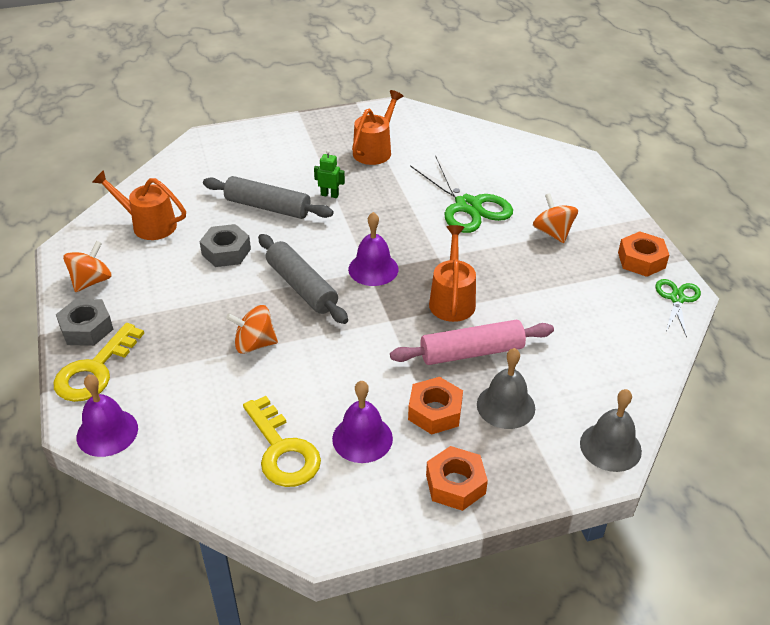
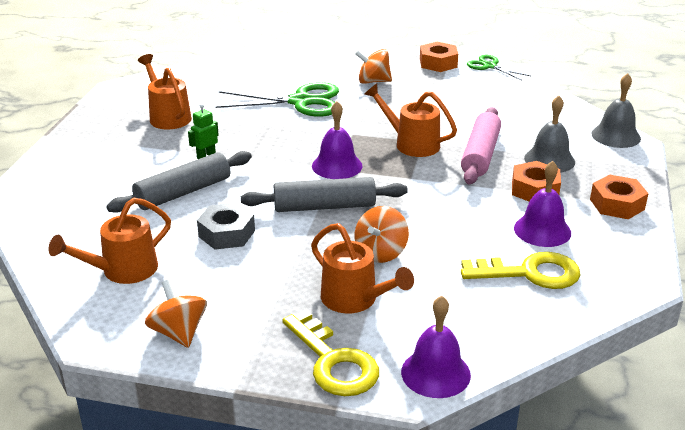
camera: 60 degrees left, 10 degrees down
(86, 328) = (258, 353): grey nut -> none
(179, 353) = (355, 300): none -> orange watering can

